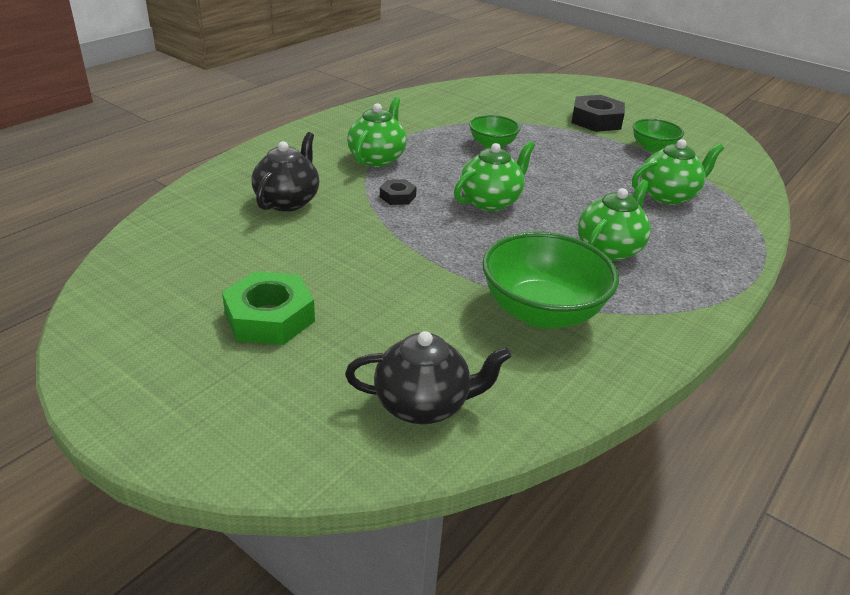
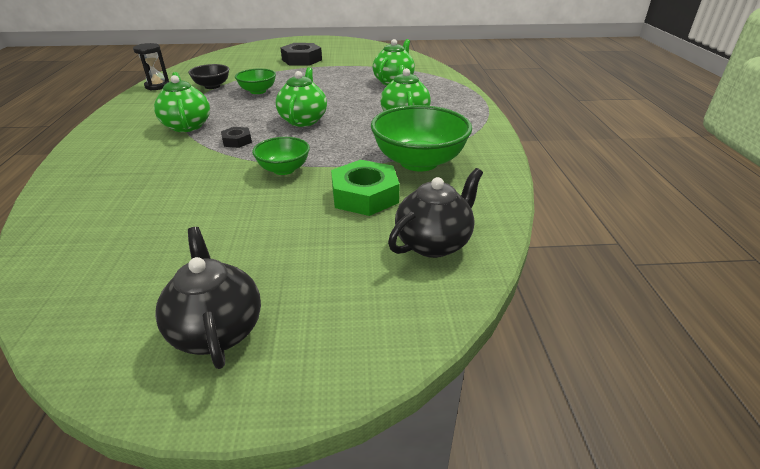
camera: 40 degrees left, 0 degrees up
(269, 317) = (254, 254): green nut -> green nut (365, 195)
(288, 201) = (152, 177): black teapot -> black teapot (217, 329)
(407, 101) = (157, 86): none -> black hourglass
(456, 120) = (212, 86): none -> black bowl
(653, 148) = (352, 63): green bowl -> green bowl (284, 169)

